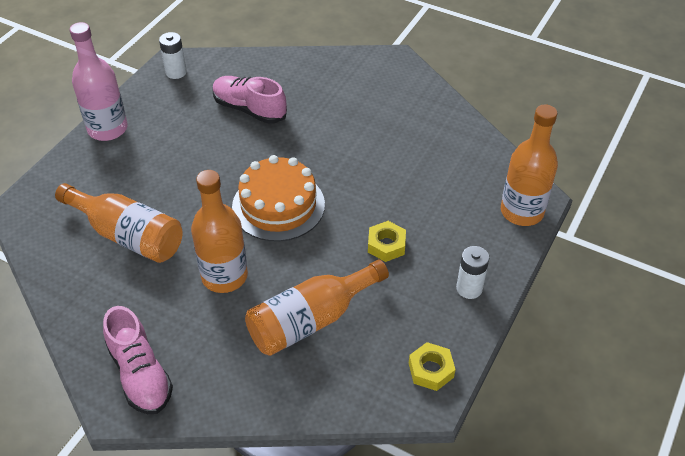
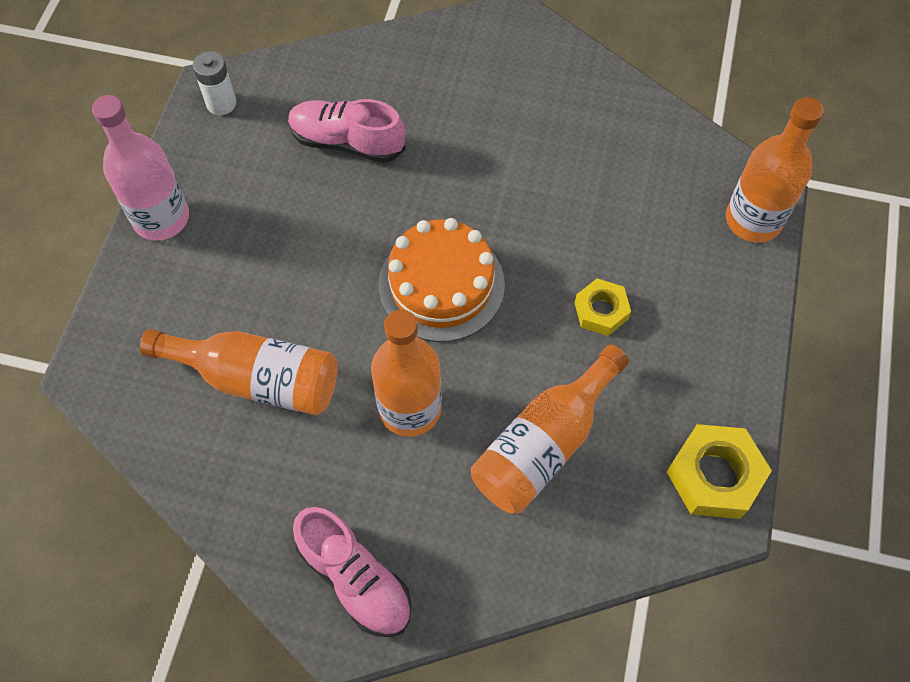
camera: 15 degrees left, 15 degrees up
(431, 370) = (714, 476): yellow nut -> yellow nut, size x1.59
(469, 288) = (723, 348): white battery -> none

